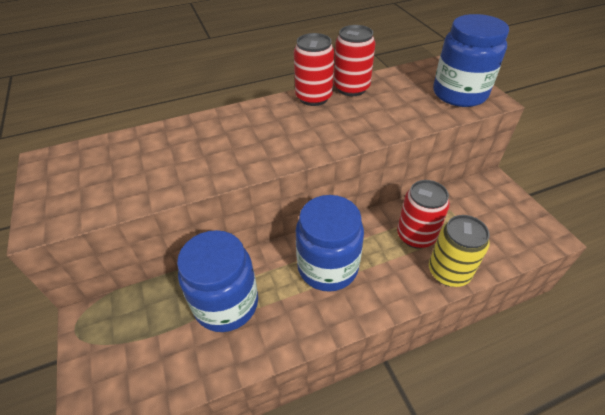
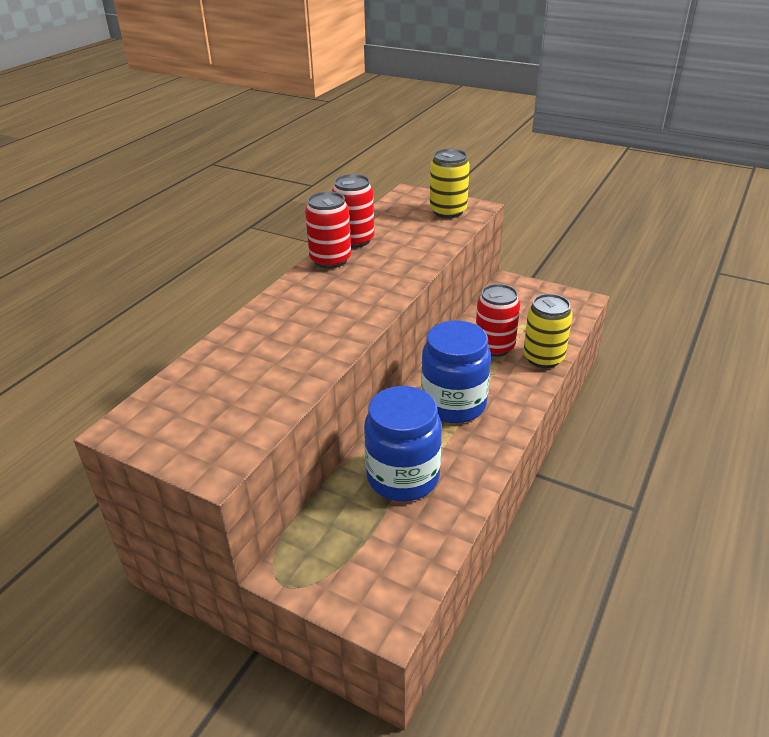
camera: 40 degrees left, 10 degrees down
(459, 94) = (448, 211): blue jar -> yellow can

